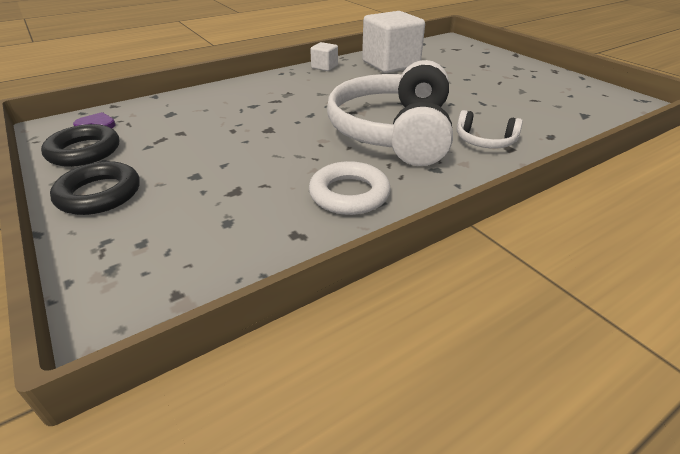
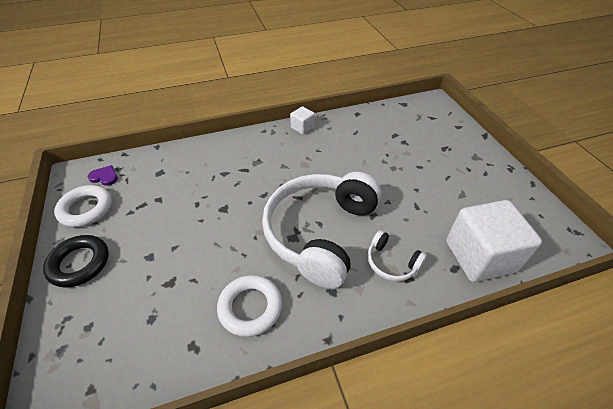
camera: 15 degrees right, 10 degrees up
(84, 151) = (86, 209): black ring -> white ring
(390, 64) = (360, 133): white cube -> white cube (480, 256)

